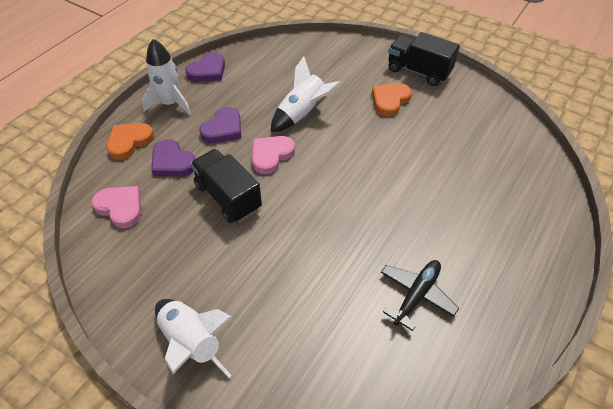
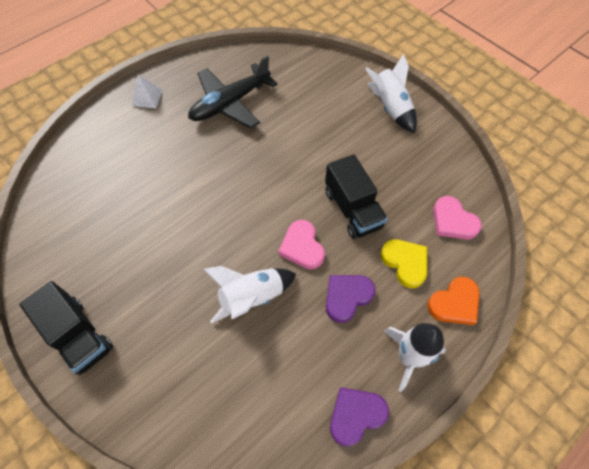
camera: 165 degrees left, 10 degrees up
(172, 162) = (405, 263): purple heart -> yellow heart
(271, 155) = (302, 247): pink heart -> pink heart turned 105 degrees clockwise
(390, 101) = (143, 293): orange heart -> none
(416, 295) = (230, 103): black plane -> black plane, size x1.56
(528, 277) = (147, 97): none -> white pyramid

